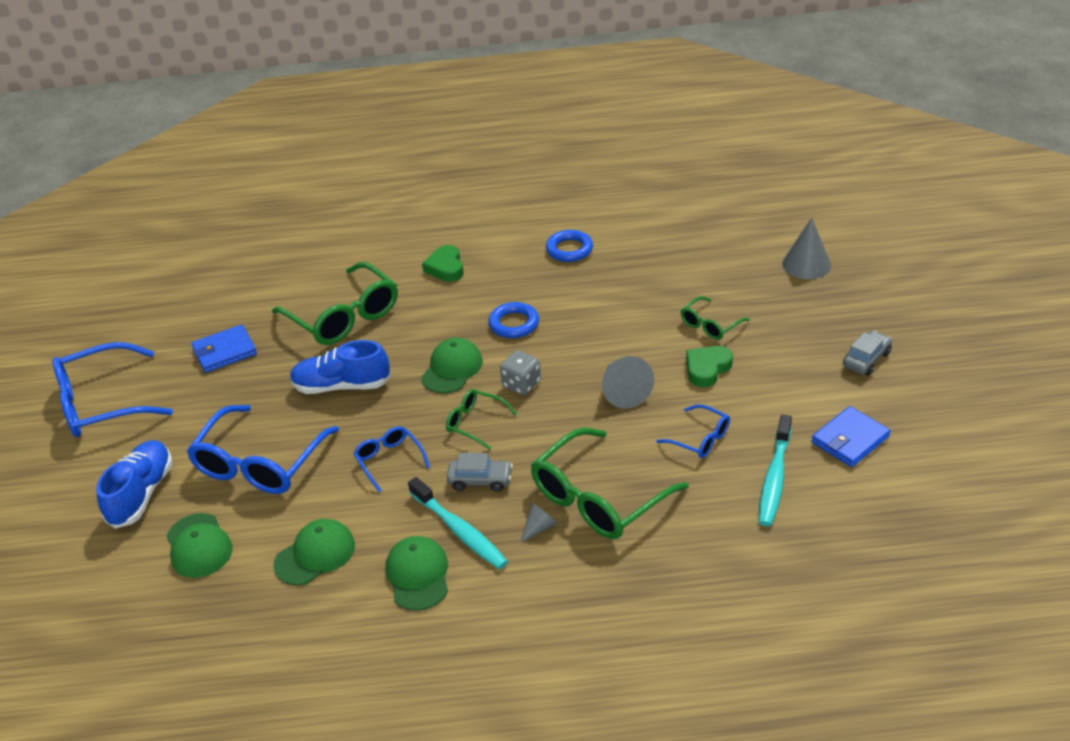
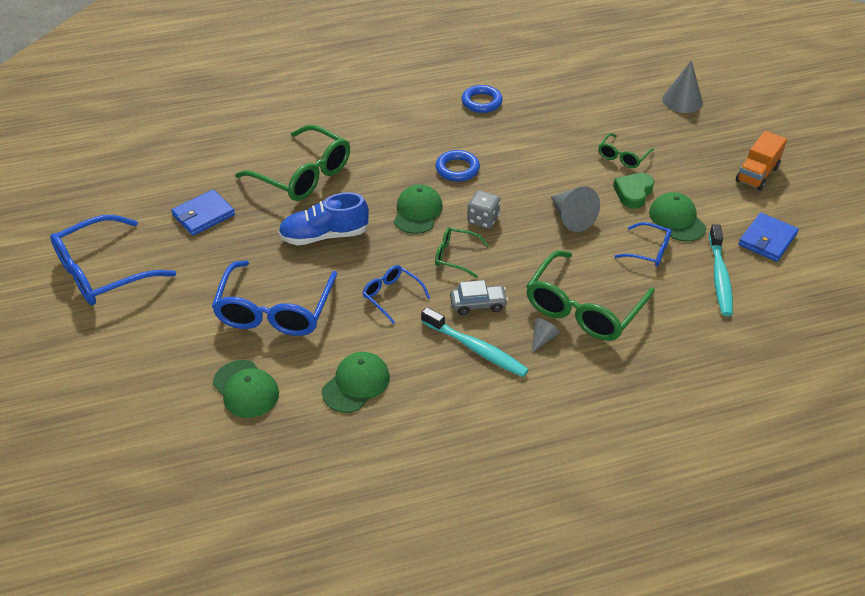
camera: 15 degrees left, 5 degrees up
(142, 494) = (173, 349): blue shoe -> none
(418, 575) = (454, 390): green cap -> green cap (677, 220)
(445, 268) = (379, 125): green heart -> none
(866, 359) = (757, 174): grey car -> orange truck

